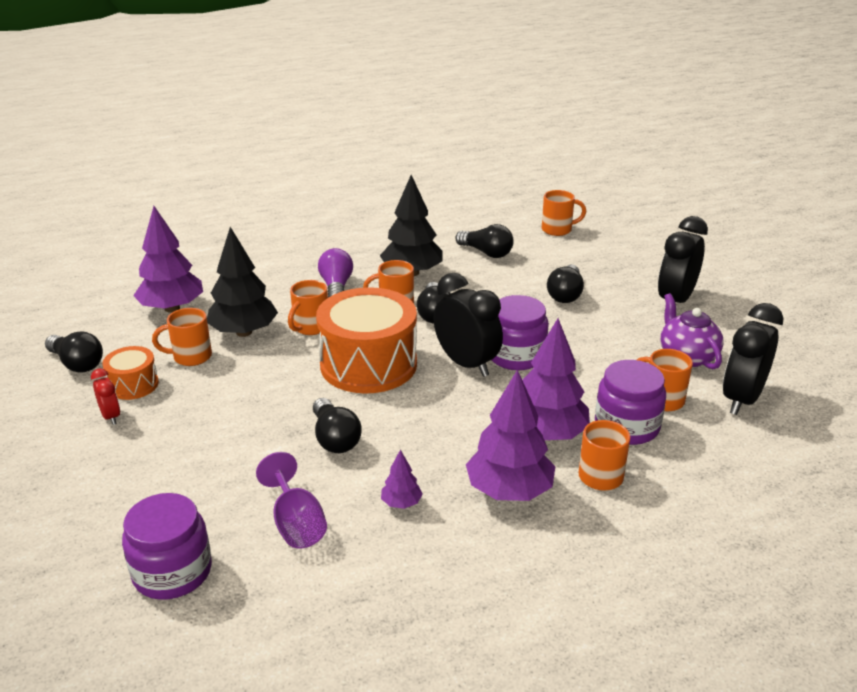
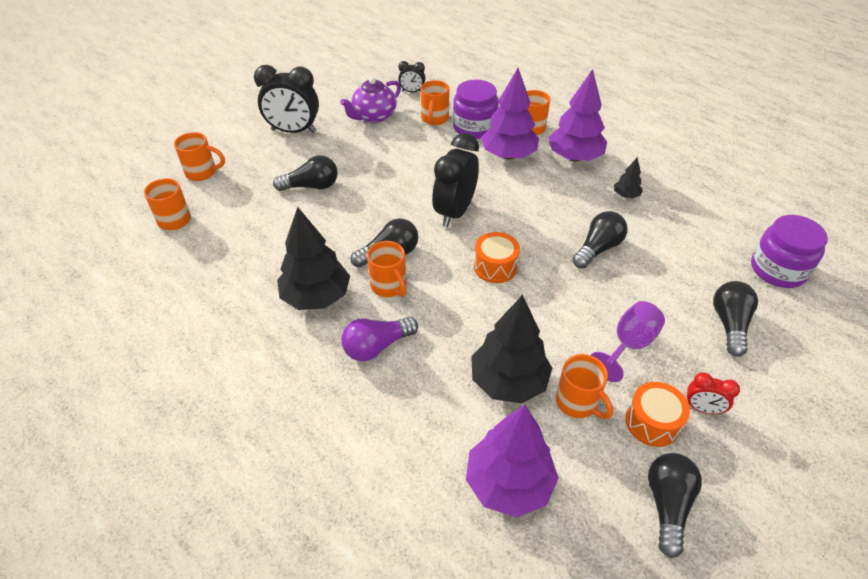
camera: 115 degrees left, 15 degrees up
(111, 416) = (702, 408): red clock -> red clock turned 105 degrees counterclockwise
(296, 523) = (687, 233): purple goblet -> purple goblet (628, 345)
(310, 327) = (465, 332): orange mug -> orange mug (202, 172)
(368, 364) = (495, 267): orange drum -> orange drum, size x0.49
(401, 503) = (626, 195): purple tree -> black tree
(486, 253) = (247, 255): black light bulb -> black light bulb (729, 324)
(516, 356) = (425, 190): purple jar -> none
(741, 399) = (412, 92): black clock -> black clock, size x0.50

